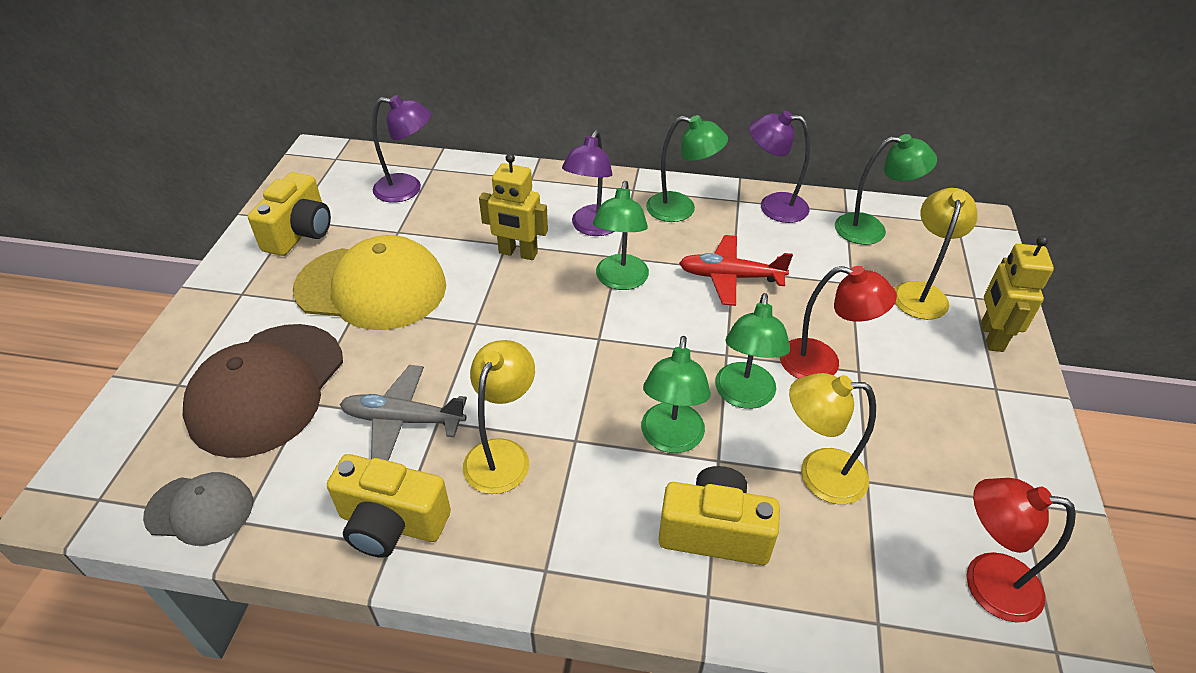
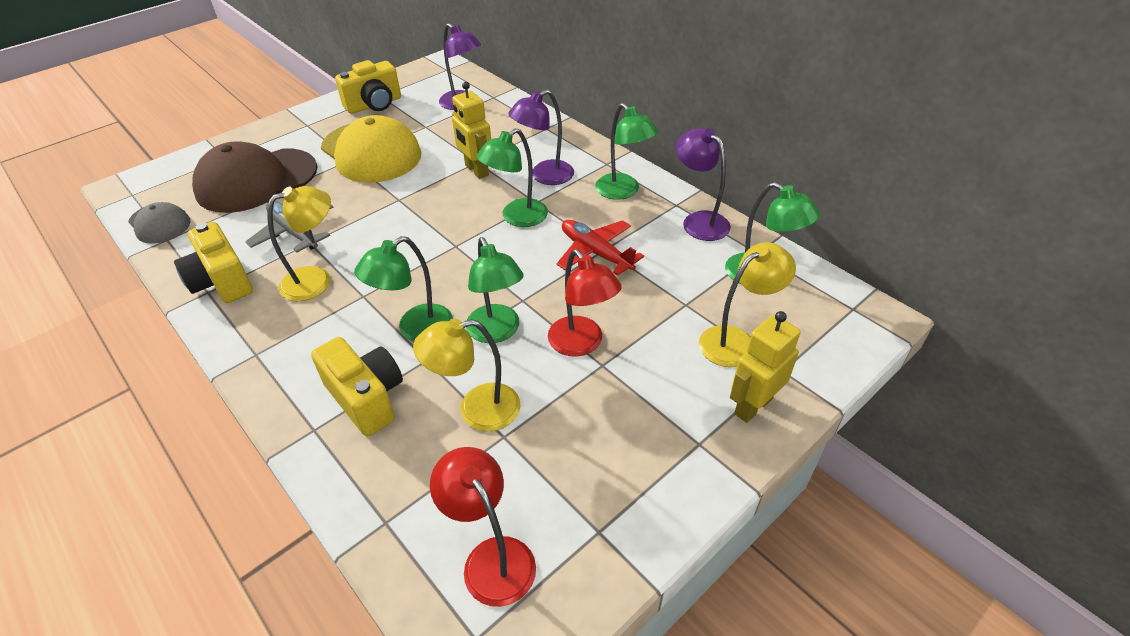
camera: 40 degrees right, 0 degrees up
(744, 396) = (497, 332): green lamp -> green lamp turned 75 degrees counterclockwise
(818, 474) = (476, 410): yellow lamp -> yellow lamp turned 60 degrees counterclockwise

